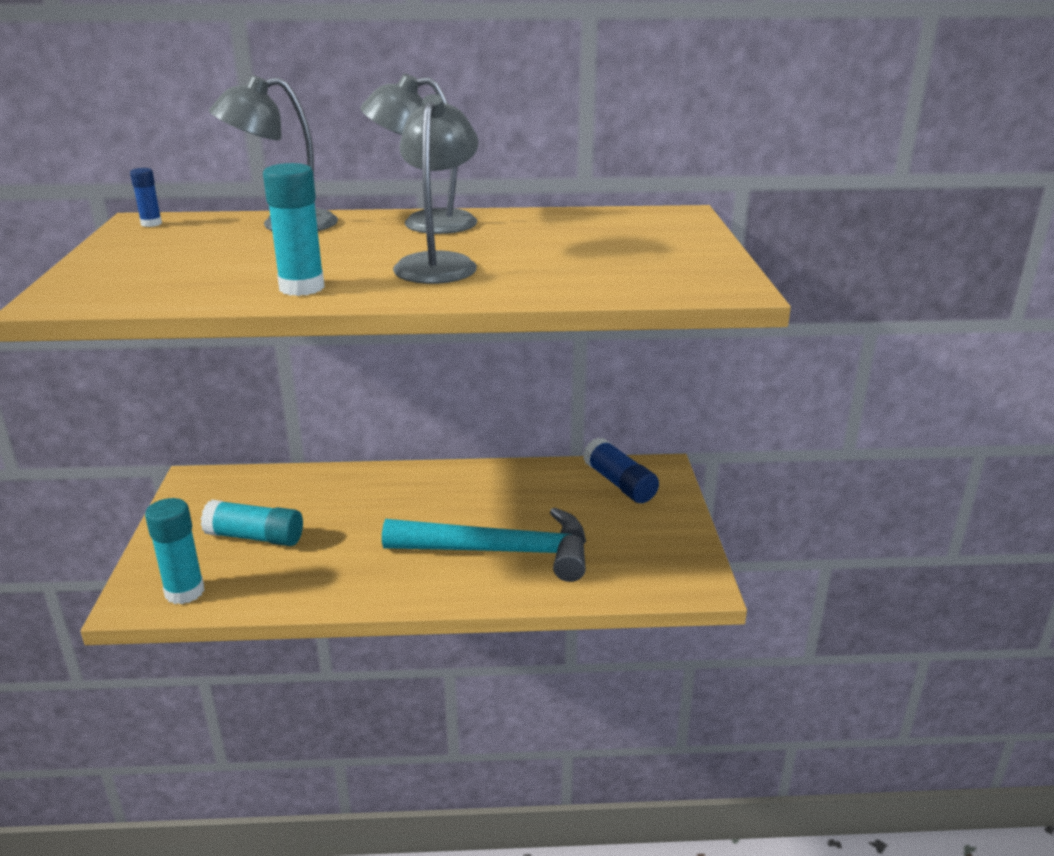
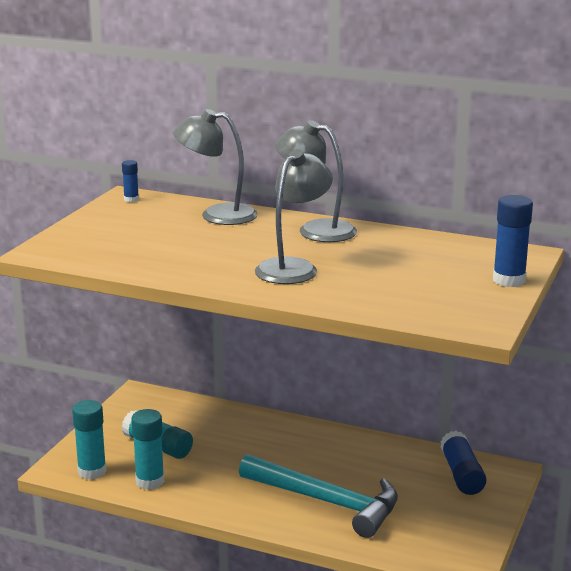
camera: 25 degrees right, 5 degrees down
(302, 288) = (187, 270): turquoise glue stick -> turquoise glue stick (150, 481)
(697, 239) = (509, 280): none -> blue glue stick

